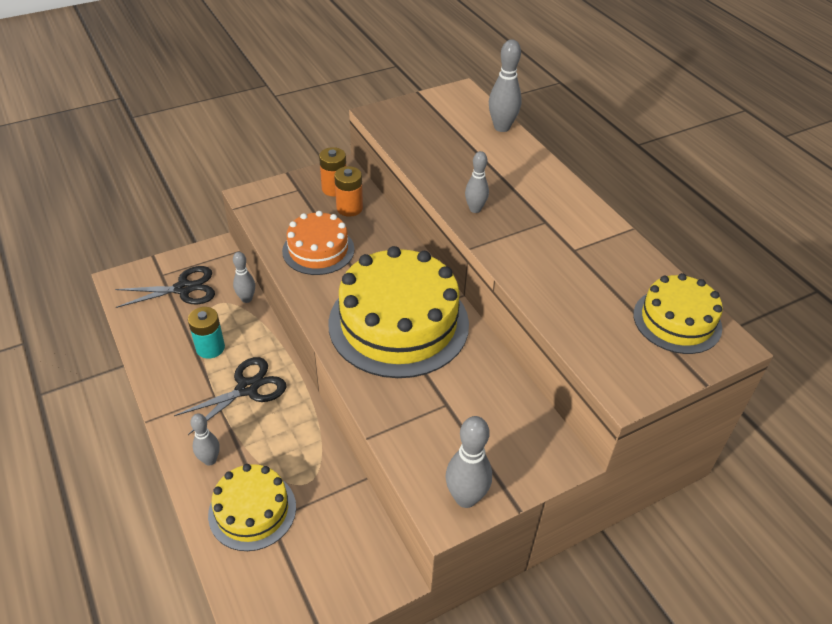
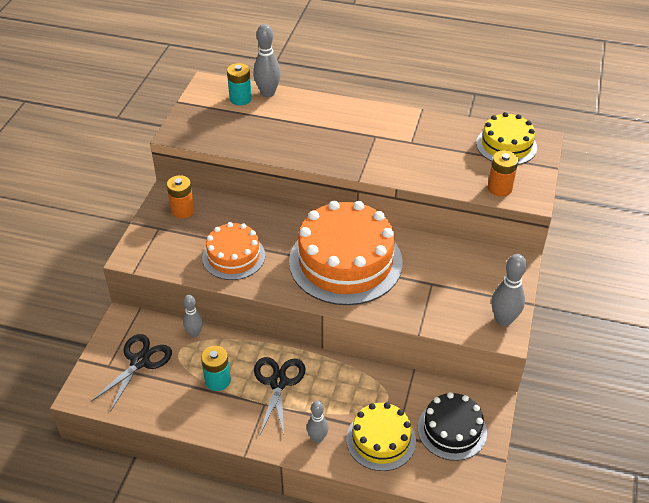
camera: 45 degrees left, 0 degrees up
(320, 563) = (452, 430): none -> black cake
(349, 208) = (212, 216): orange battery -> orange battery (499, 188)
(398, 323) = (345, 261): yellow cake -> orange cake
(471, 118) = (240, 99): none -> turquoise battery
(475, 209) = (328, 155): grey bowling pin -> none

